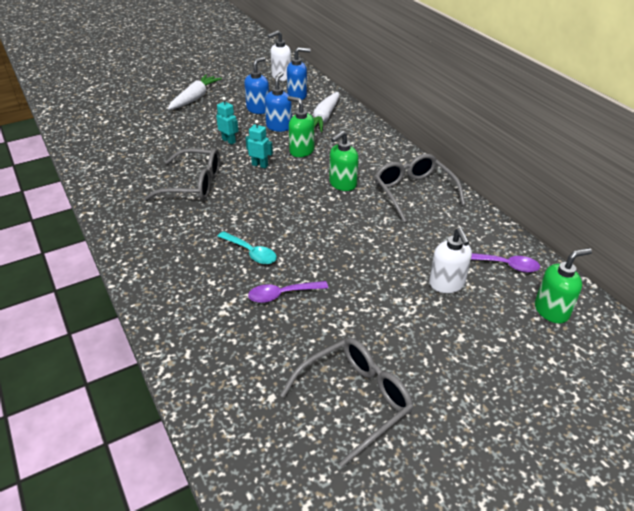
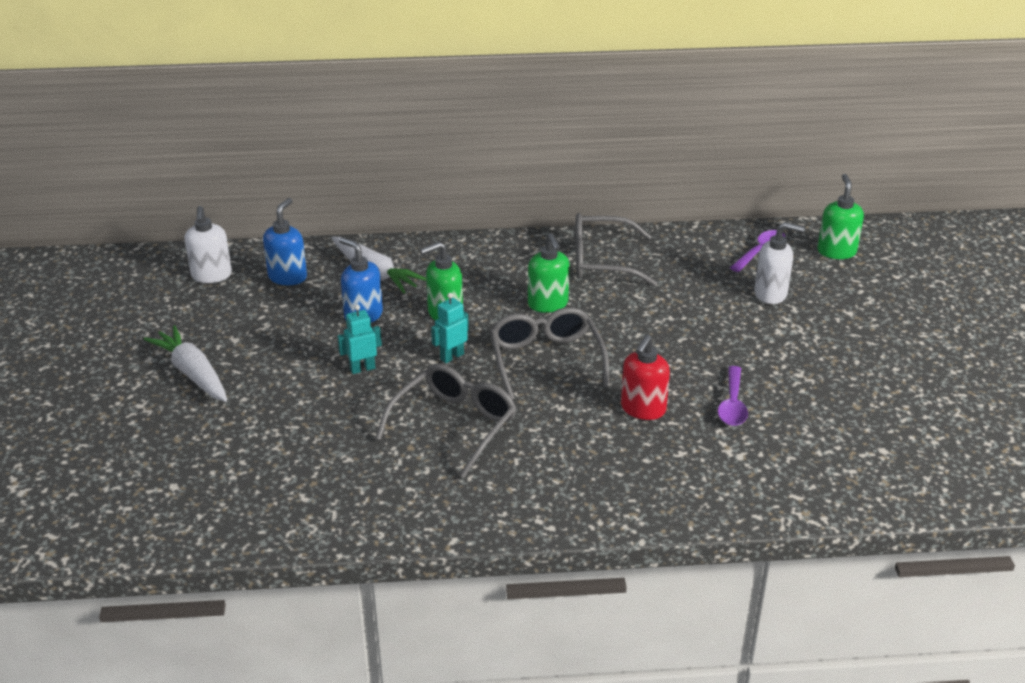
camera: 65 degrees left, 5 degrees down
(251, 252) = (642, 409): turquoise spoon -> red soap dispenser
(258, 109) = (293, 321): blue soap dispenser -> none
(355, 400) = (905, 398): grey glasses -> grey glasses (546, 360)

